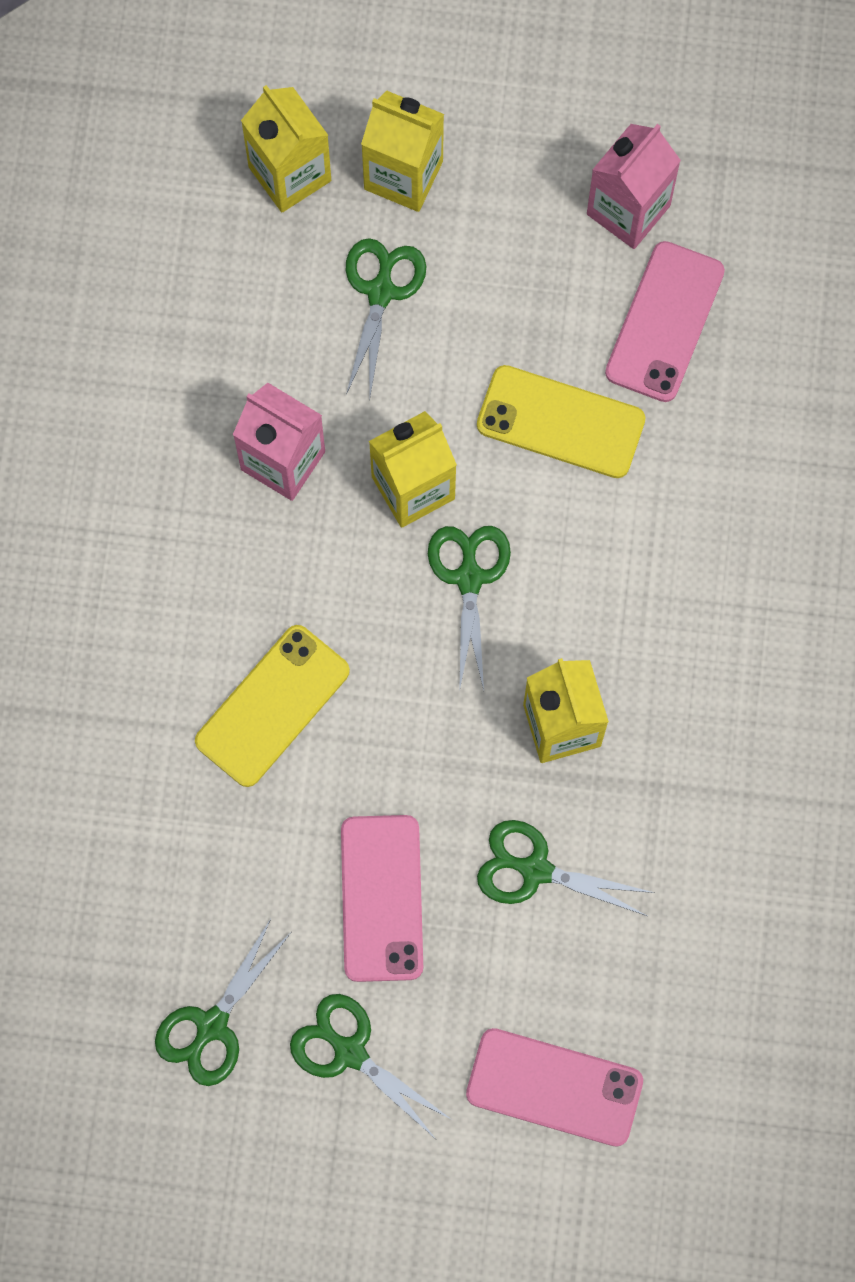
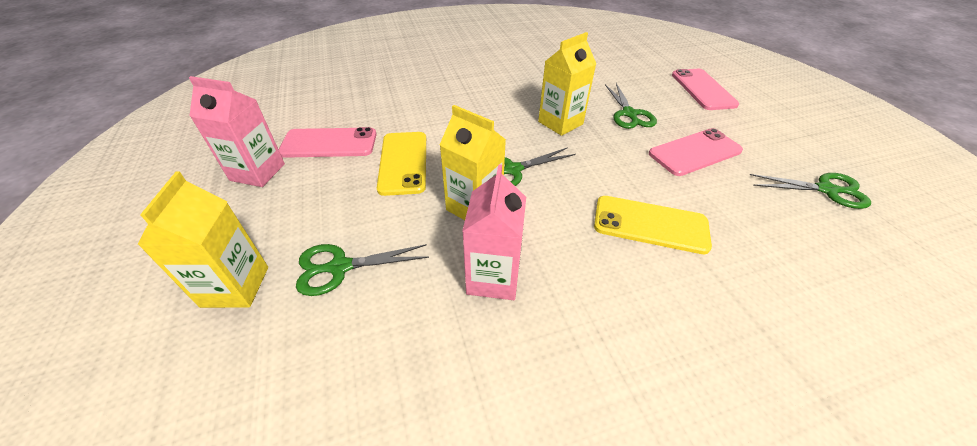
camera: 115 degrees left, 30 degrees down
(290, 174) = (236, 369): yellow carton -> none
(349, 1052) = (768, 142): green scissors -> none

